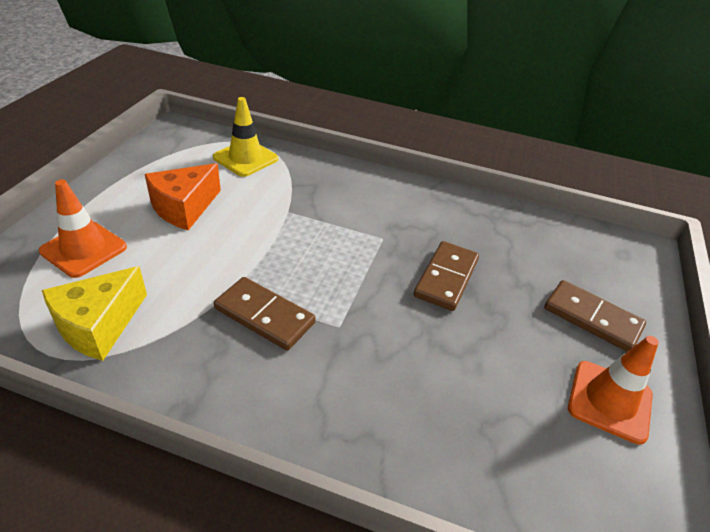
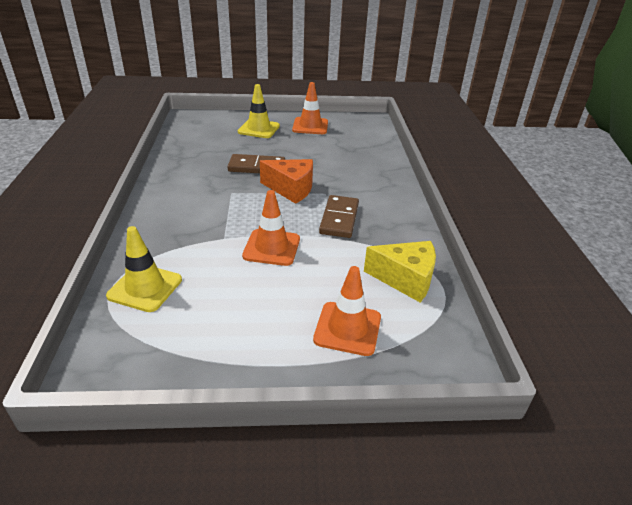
camera: 110 degrees left, 5 degrees down
(184, 208) = (253, 295): orange cheese -> orange cheese (291, 189)
(247, 238) = (271, 247): none -> orange traffic cone
(592, 318) = (259, 129): brown domino -> yellow traffic cone

